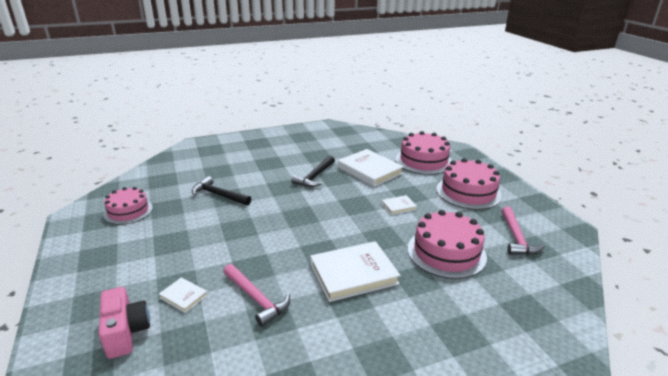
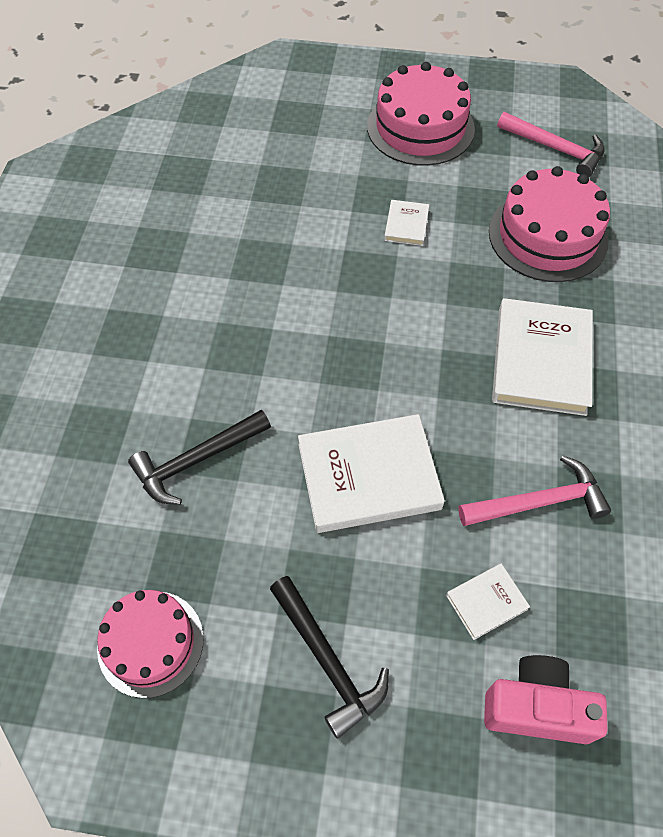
camera: 60 degrees left, 30 degrees up
(315, 177) = (236, 286): black hammer -> black hammer (328, 661)
(370, 170) = (271, 203): white book -> white book (368, 477)
(423, 161) = (292, 122): pink cake -> none

